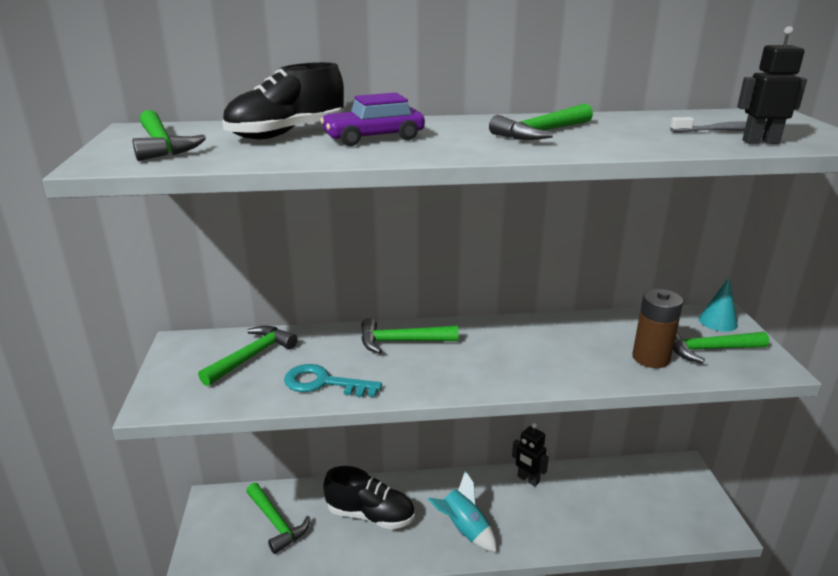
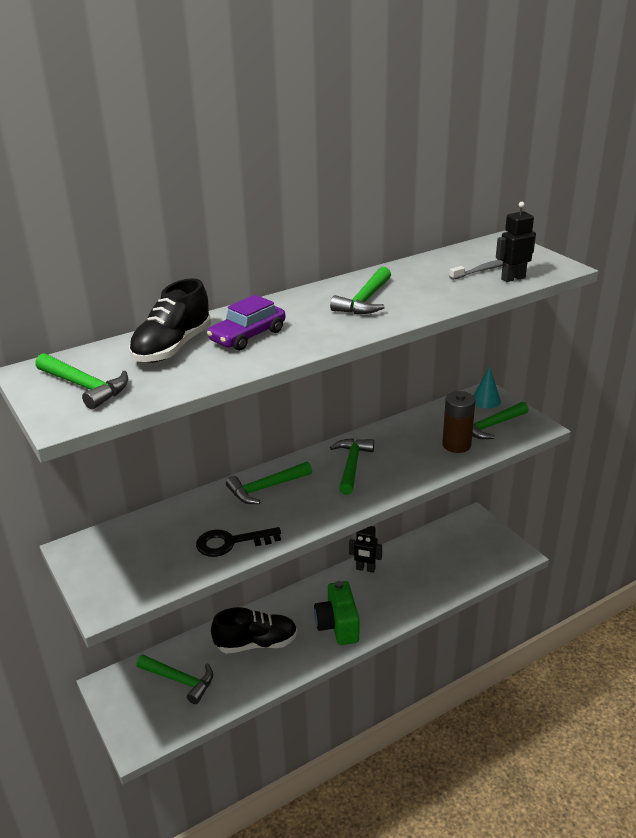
camera: 25 degrees left, 5 degrees up
(252, 356) = (151, 540): green hammer -> green hammer (352, 465)
(324, 383) = (231, 542): turquoise key -> black key
(464, 529) = (338, 626): turquoise rocket -> green camera

